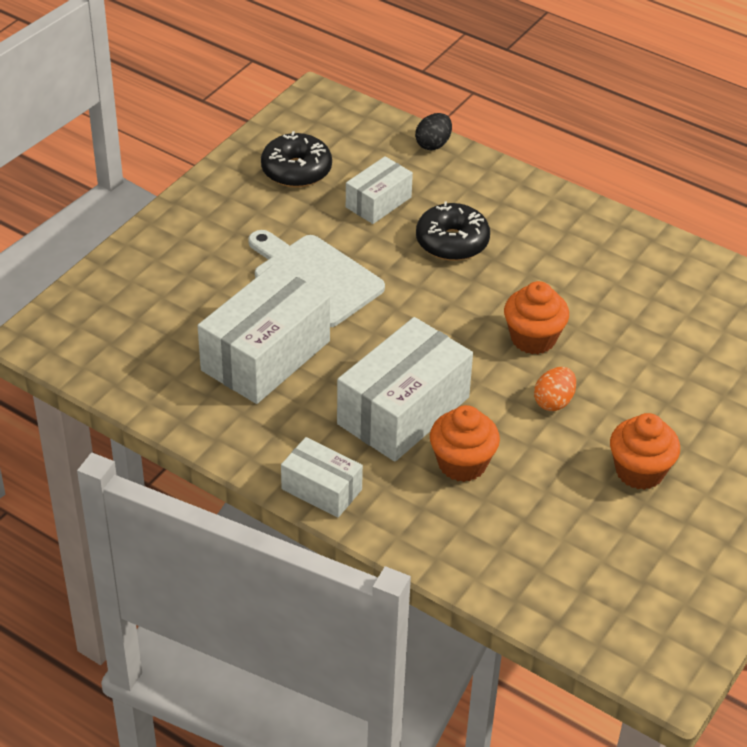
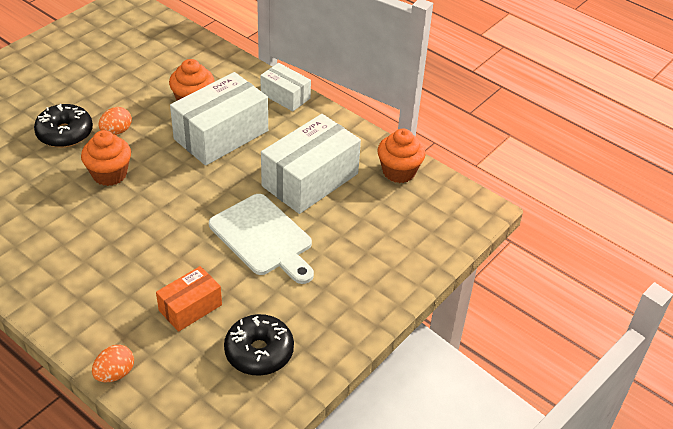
camera: 175 degrees left, 0 degrees up
(378, 202) = (190, 308): white box -> orange box
(433, 144) = (115, 373): black egg -> orange egg
(452, 242) = (139, 260): black donut -> black donut (65, 133)
(639, 471) = (83, 87): orange cupcake -> orange cupcake (399, 171)

